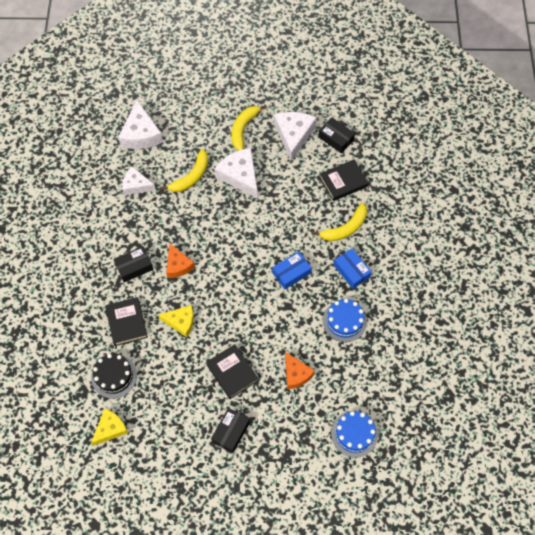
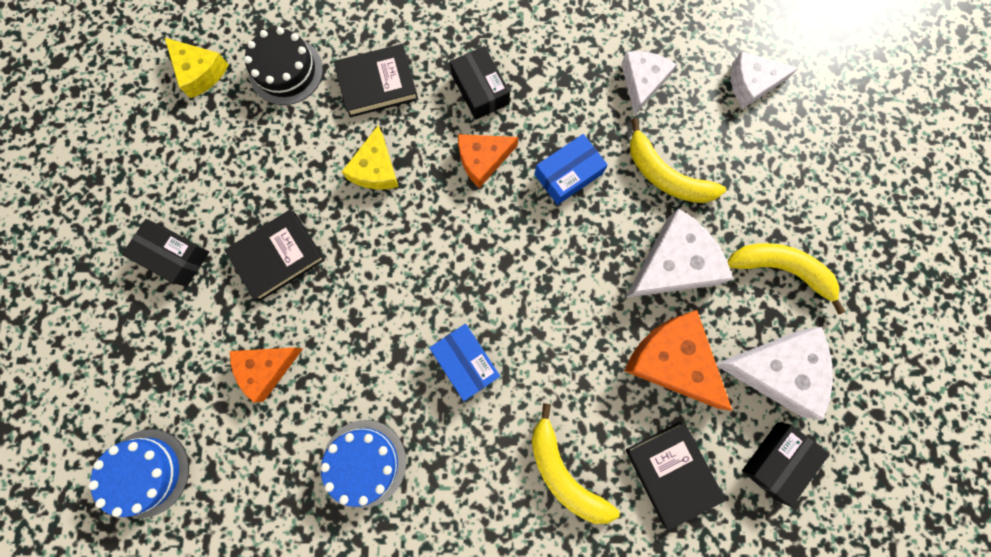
camera: 90 degrees right, 15 degrees up
(141, 134) = (751, 83): white cheese -> white cheese, size x0.65
(289, 179) = (672, 360): none -> orange cheese
(351, 271) = (468, 481): blue box -> blue box (568, 174)

